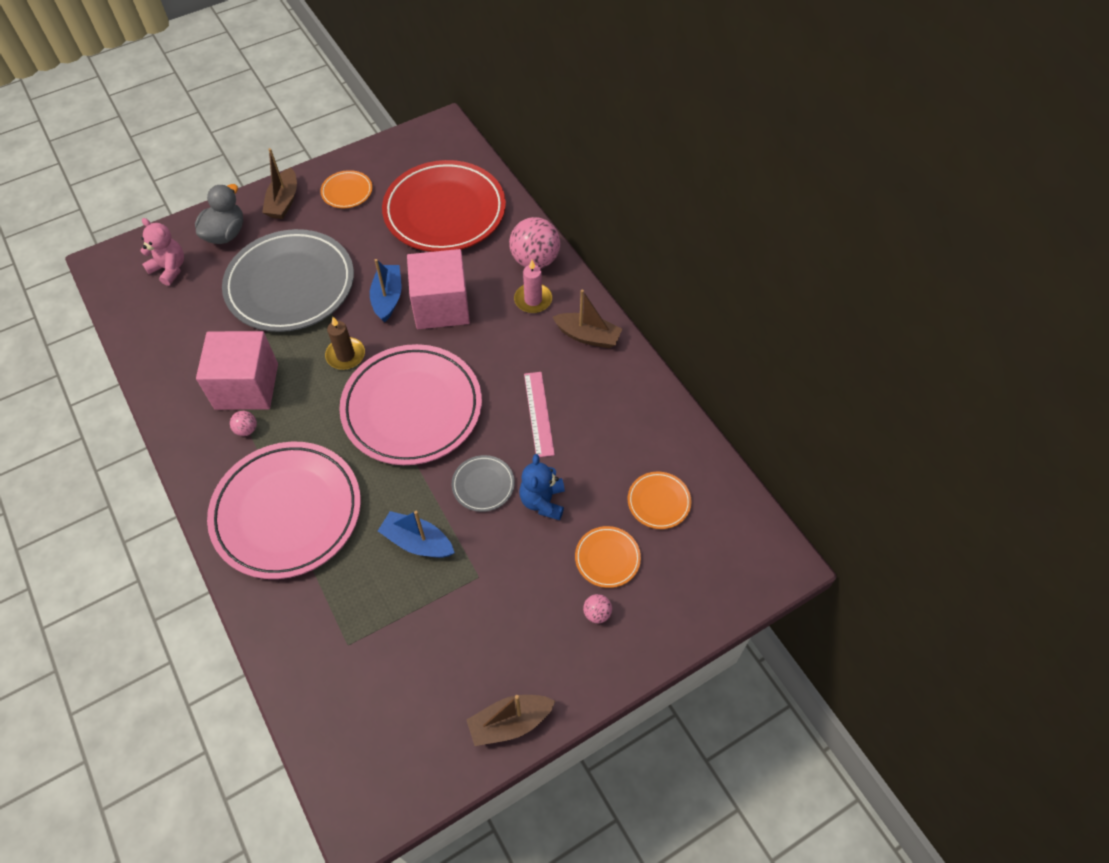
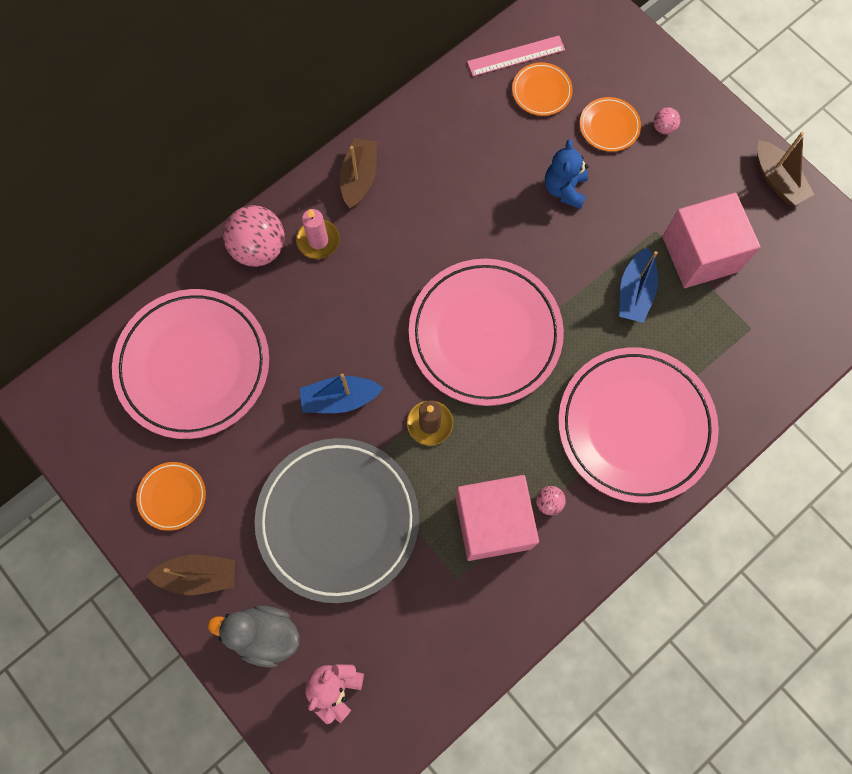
camera: 100 degrees left, 15 degrees up
(441, 306) = (342, 336): pink cube -> pink cube (700, 254)
(445, 211) = (193, 365): red plate -> pink plate
(483, 485) = (559, 246): grey plate -> none
(539, 413) = (466, 209): pink ruler -> pink ruler (516, 56)
(543, 501) = (564, 189): blue teddy bear -> blue teddy bear turned 105 degrees clockwise

